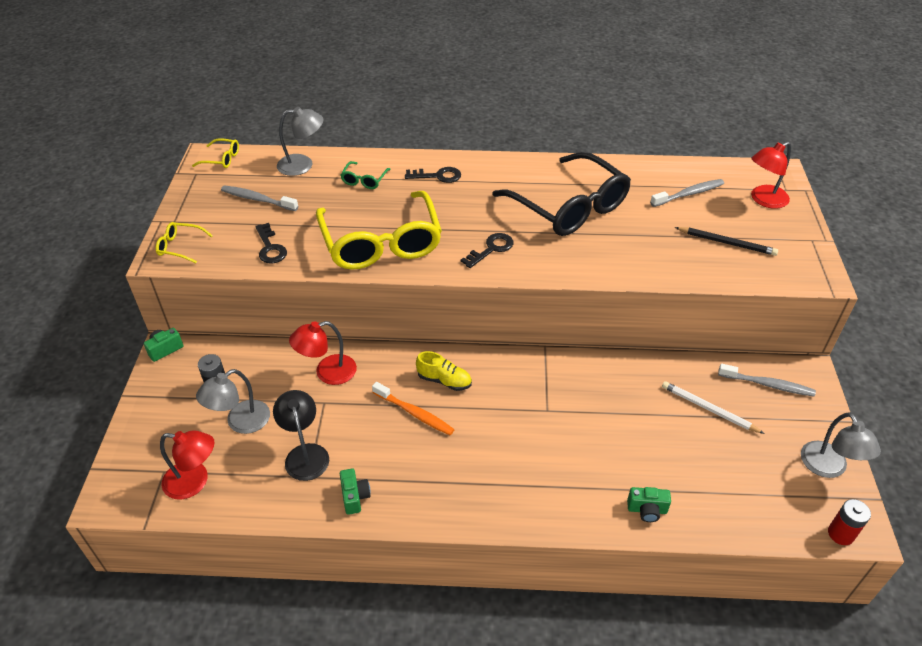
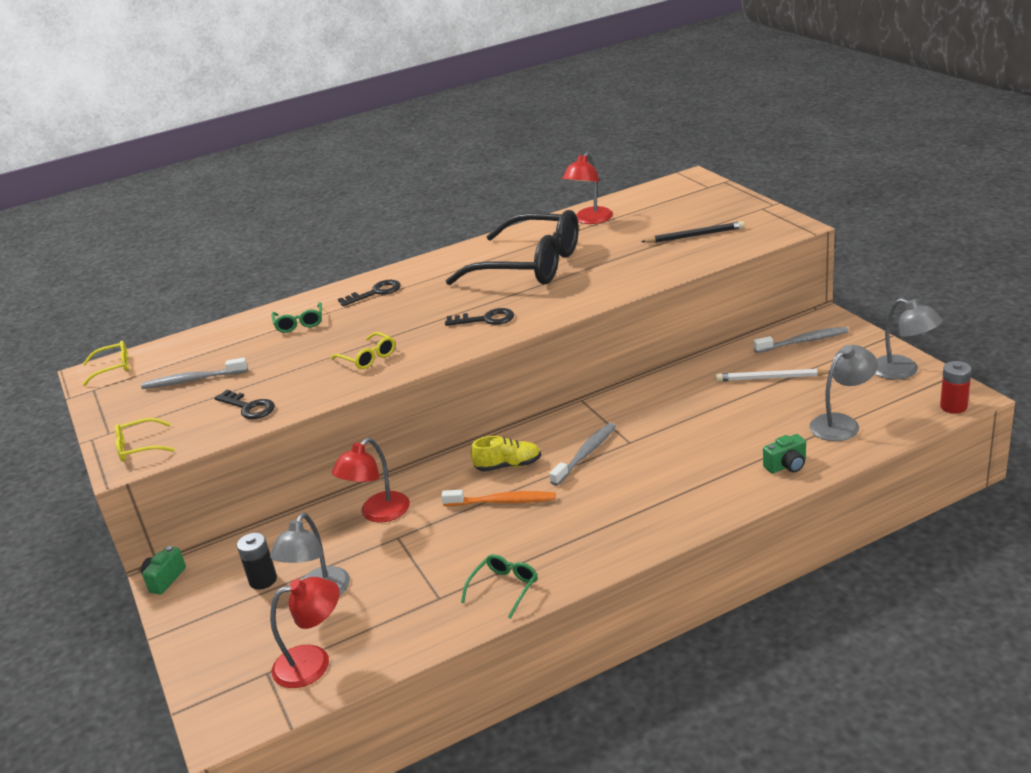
camera: 25 degrees left, 15 degrees down
(303, 165) = (216, 338): grey lamp -> grey lamp (841, 423)
(305, 454) = (417, 583): black lamp -> none
(355, 497) = (504, 588): green camera -> green glasses
(381, 242) = (368, 358): yellow glasses -> yellow glasses, size x0.40
(491, 249) = (486, 319): black key -> black key turned 75 degrees clockwise
(688, 194) = (629, 219): grey toothbrush -> grey toothbrush (585, 454)
(763, 200) = (697, 199): red lamp -> red lamp (590, 220)

